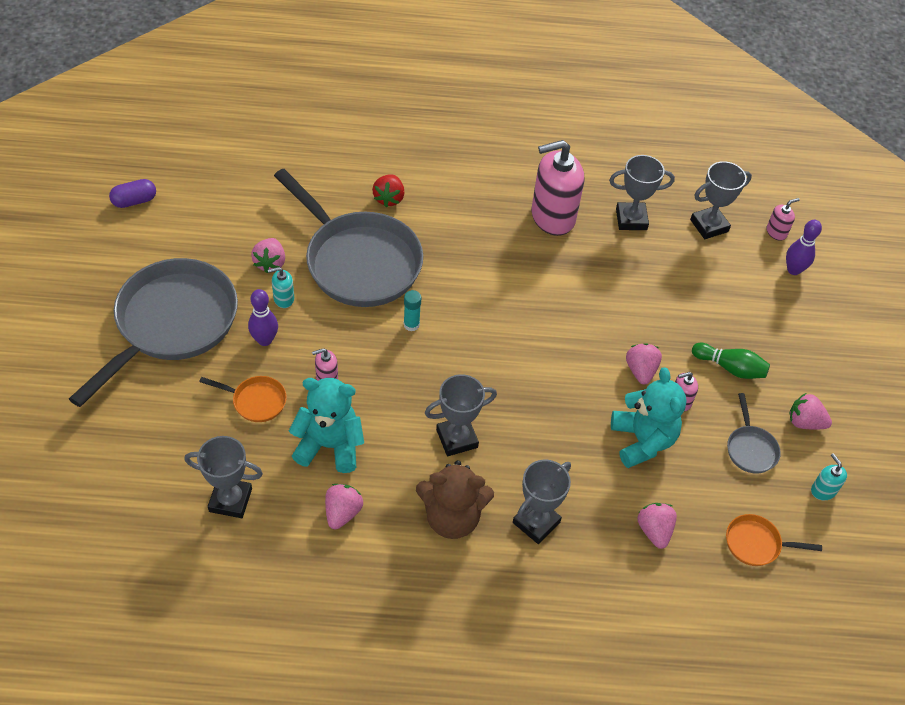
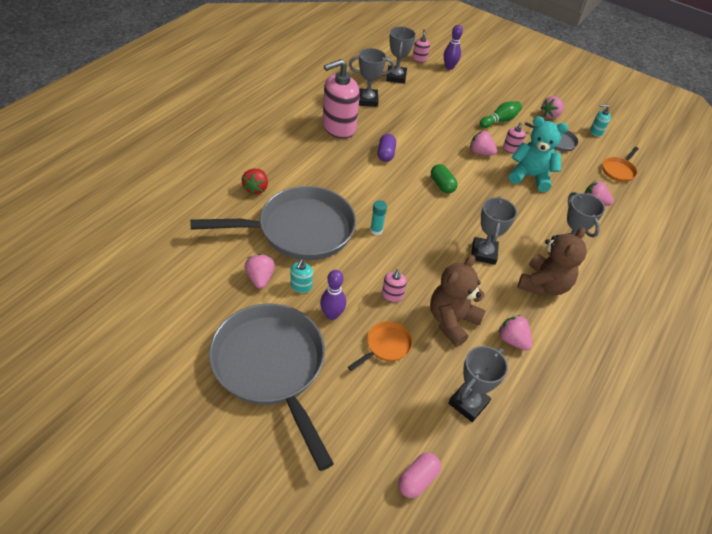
camera: 60 degrees left, 5 degrees down
(118, 490) = (417, 479): none -> pink capsule
(134, 201) = (115, 335): purple capsule -> purple capsule (385, 154)
(270, 263) = (260, 278): pink strawberry -> pink strawberry turned 135 degrees counterclockwise
(329, 445) = (452, 321): turquoise teddy bear -> brown teddy bear
(389, 198) = (256, 189): red strawberry -> red strawberry turned 60 degrees clockwise
(540, 354) = (442, 185): none -> green capsule
(552, 217) = (338, 127): pink soap dispenser -> pink soap dispenser turned 45 degrees clockwise
(631, 219) = (367, 100): grey trophy -> grey trophy turned 60 degrees clockwise

